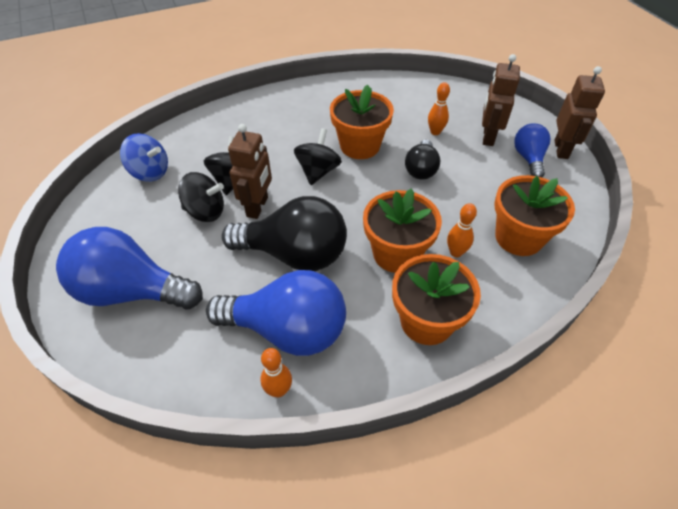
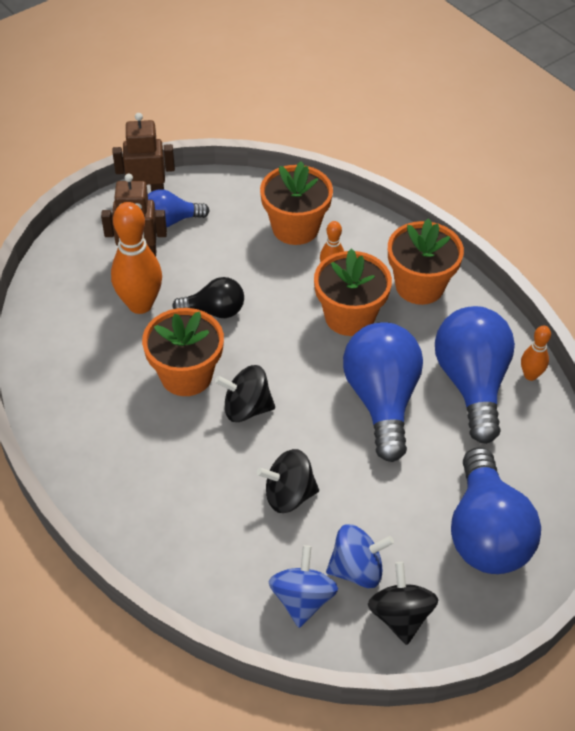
camera: 105 degrees left, 0 degrees up
(153, 204) = (357, 569): none -> blue spinning top
(205, 211) = (350, 505): black spinning top -> black spinning top (400, 615)
(258, 207) = (325, 453): brown robot -> none
(294, 254) = (382, 400): black light bulb -> blue light bulb
(435, 132) = (140, 304): orange bowling pin -> orange bowling pin, size x1.93

